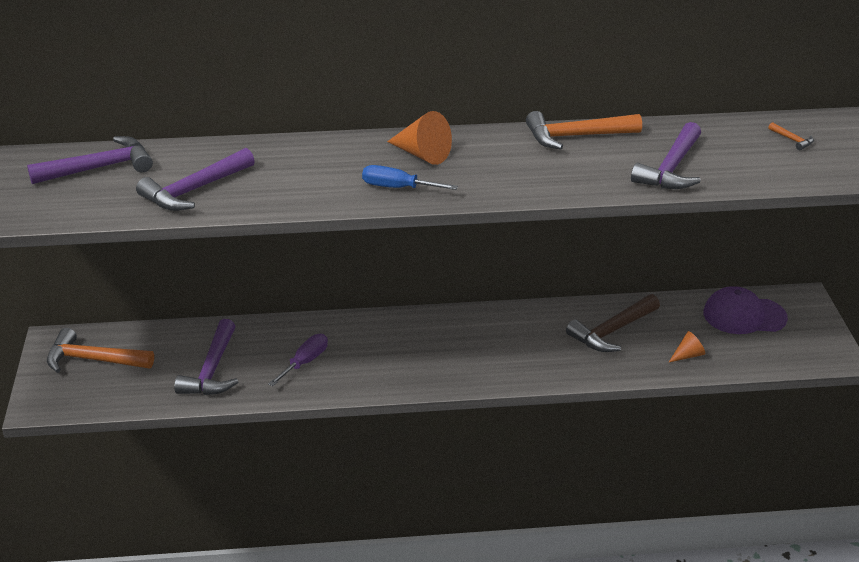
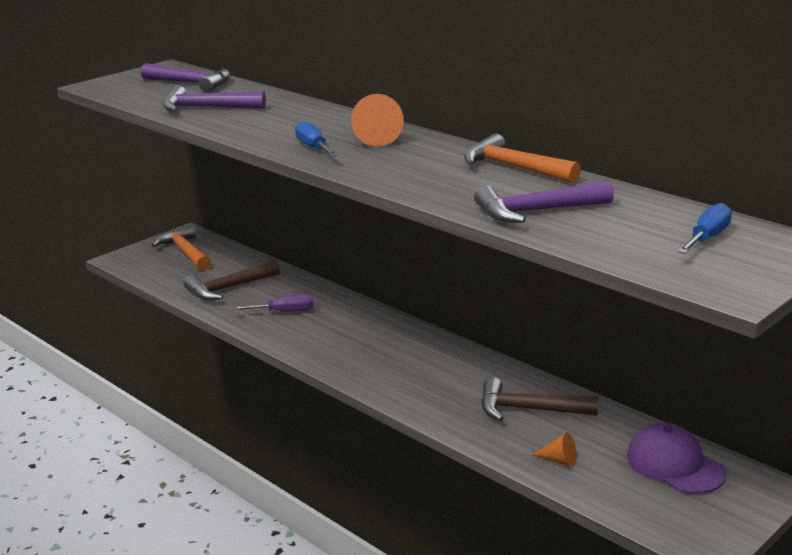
camera: 50 degrees right, 10 degrees down
(212, 370) = (228, 288): purple hammer -> brown hammer
(792, 140) = (707, 238): orange hammer -> blue screwdriver

